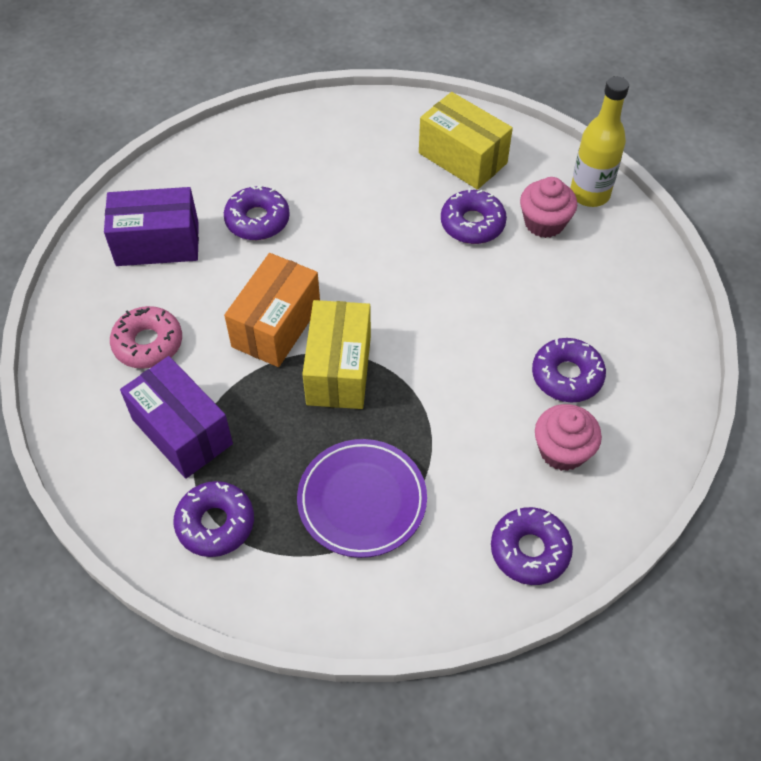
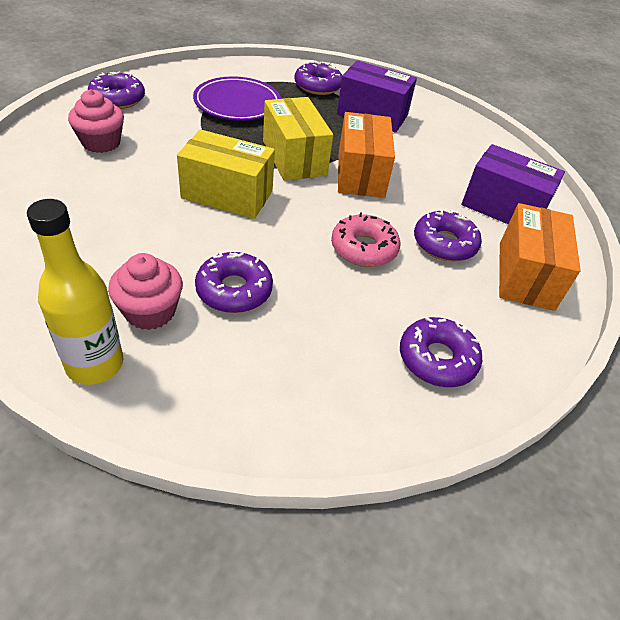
camera: 150 degrees right, 10 degrees down
(148, 343) = (439, 149): pink donut -> pink donut (364, 248)
(157, 243) = (503, 208): purple box -> purple box turned 60 degrees clockwise
(212, 174) = (525, 275): none -> orange box
(462, 158) = (279, 369): yellow box -> yellow box (227, 195)
(567, 376) = (103, 184): purple donut -> purple donut (437, 359)

